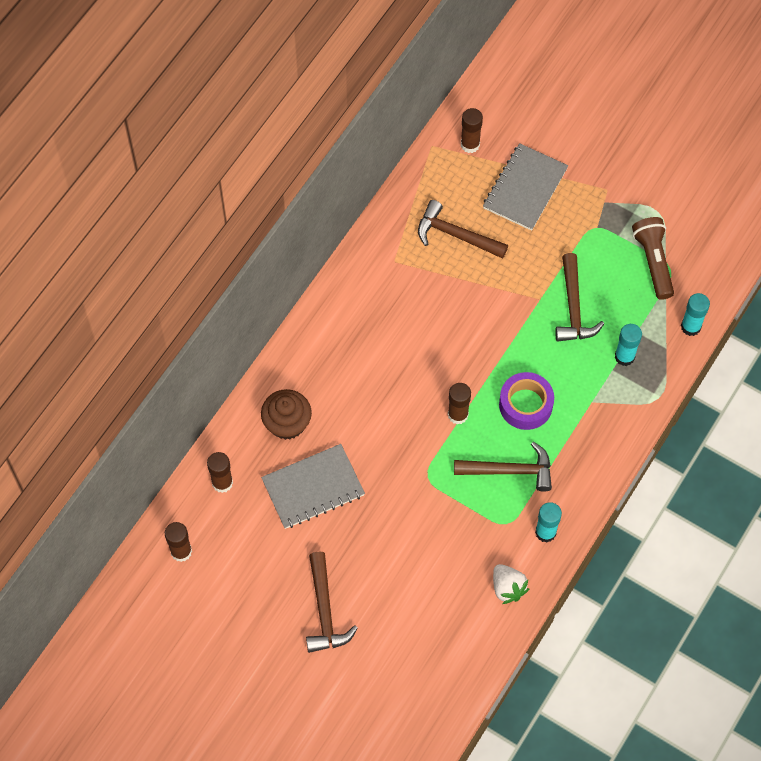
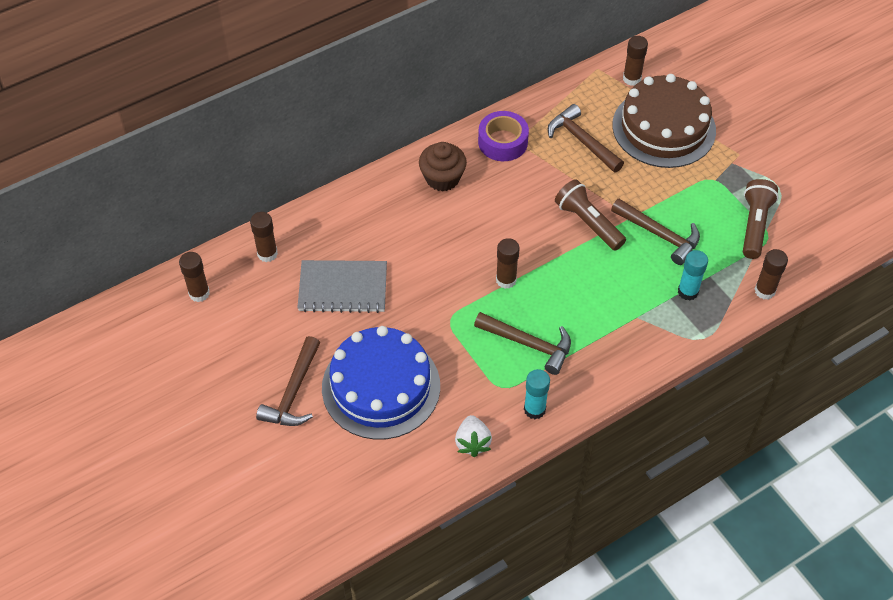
camera: 25 degrees right, 10 degrees down
(287, 423) = (351, 229): brown cupcake -> brown cupcake (442, 178)
(400, 570) = (381, 386): none -> blue cake
(503, 322) = (588, 223): none -> brown flashlight
(525, 188) = (664, 128): grey notebook -> brown cake
(525, 405) = (573, 296): purple tape -> purple tape (503, 142)
(573, 308) = (660, 235): brown hammer -> brown hammer turned 75 degrees counterclockwise
(690, 327) = (764, 291): turquoise glue stick -> brown glue stick

